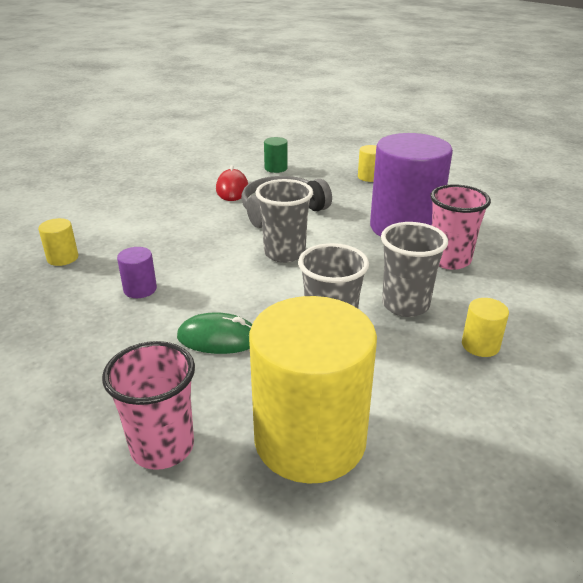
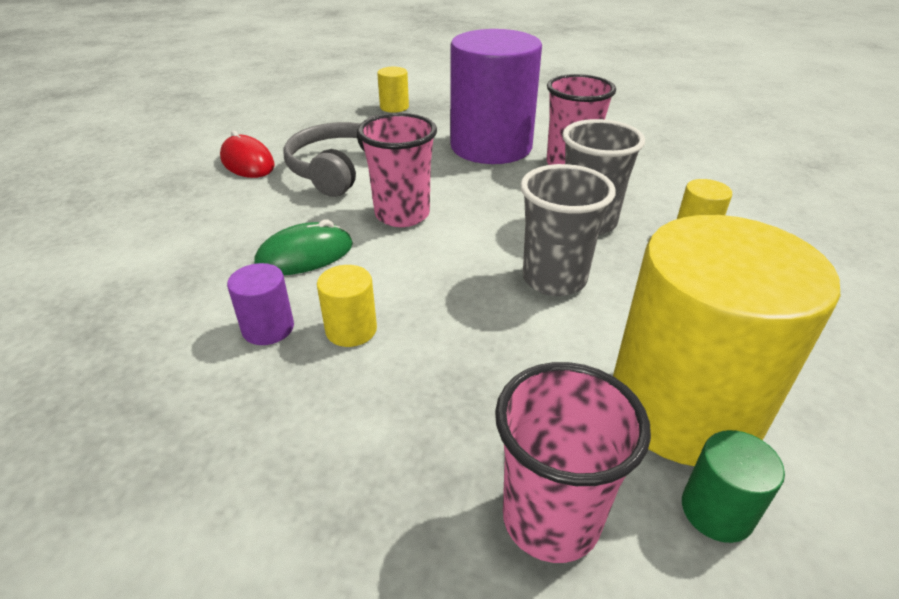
camera: 35 degrees left, 5 degrees up
(62, 258) = (87, 334): yellow cylinder -> yellow cylinder (351, 330)
(218, 338) = (447, 344): green mouse -> green mouse (305, 255)
(276, 168) = (275, 124): green cylinder -> green cylinder (717, 511)
(284, 253) = (402, 214): grey cup -> pink cup

